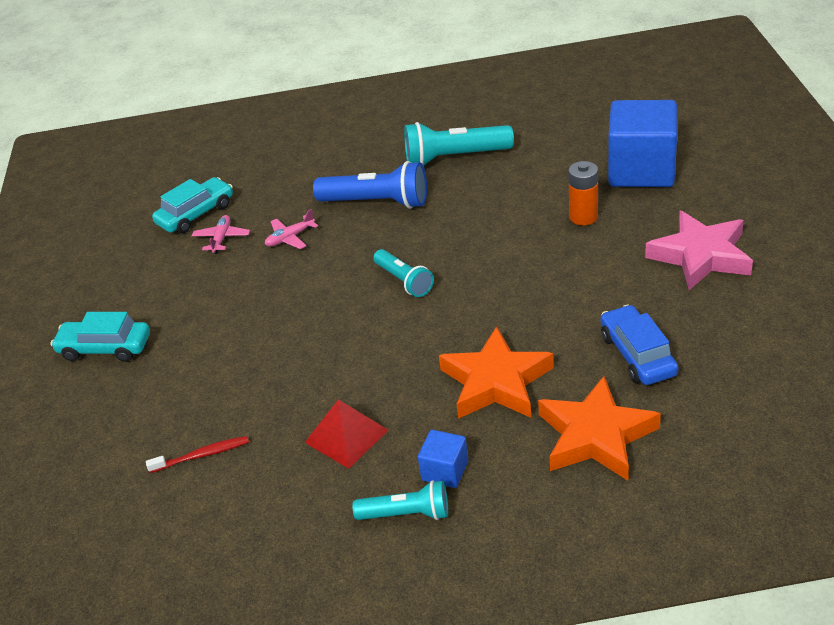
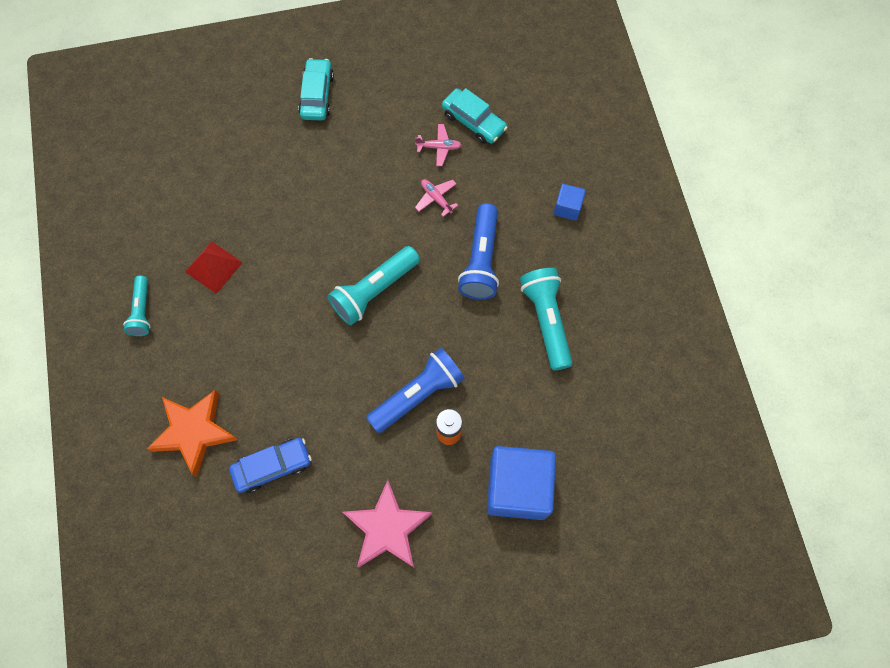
camera: 80 degrees right, 30 degrees up
(202, 455) = (207, 179): red toothbrush -> none
(404, 281) = (374, 291): turquoise flashlight -> turquoise flashlight, size x1.63
(445, 471) = (175, 332): blue cube -> blue cube (567, 208)
(496, 382) = (254, 363): orange star -> none
(539, 241) = (418, 395): none -> blue flashlight

